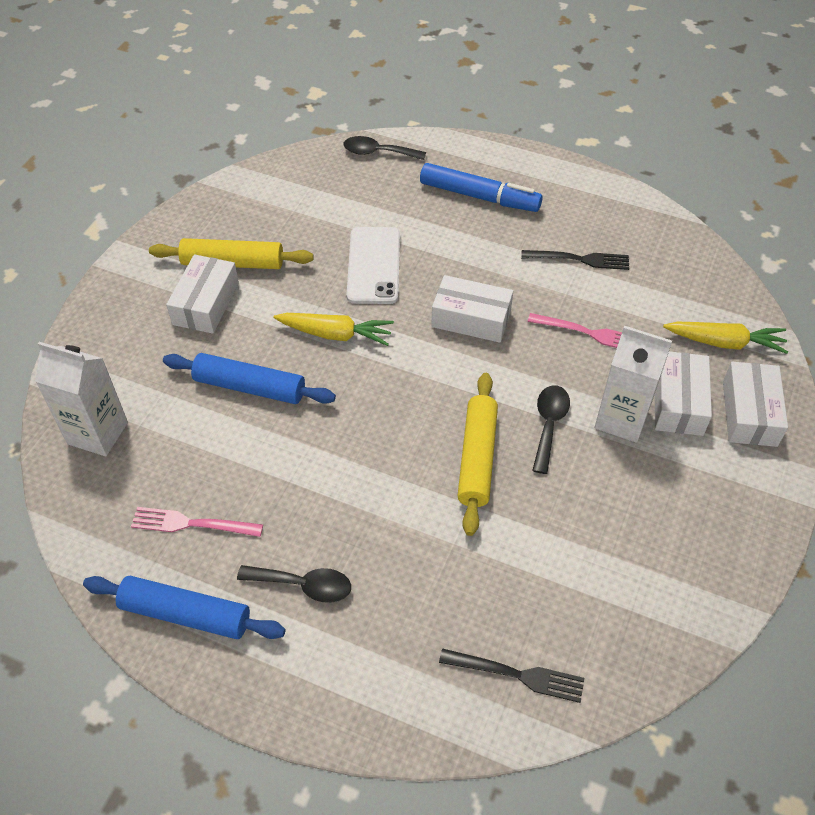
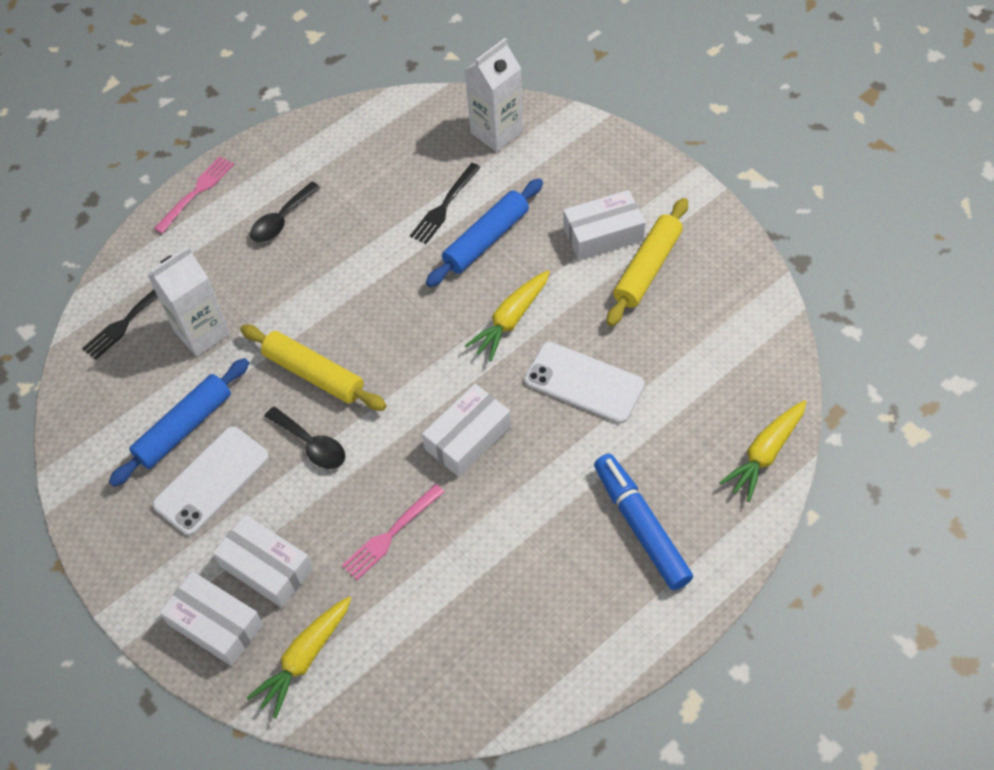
camera: 120 degrees right, 5 degrees up
(185, 614) = (305, 149): blue rolling pin -> blue rolling pin (184, 427)
(191, 524) = (376, 169): pink fork -> pink fork (197, 192)
(206, 304) = (603, 234): white box -> white box turned 60 degrees counterclockwise
(378, 152) = (765, 453): black spoon -> yellow carrot
(479, 196) = (641, 526): blue marker -> blue marker turned 105 degrees clockwise
(580, 259) = (492, 580): black fork -> black fork (444, 206)
(621, 419) = (280, 507): white carton -> white carton (202, 332)
(635, 485) = (211, 480): none -> white phone

